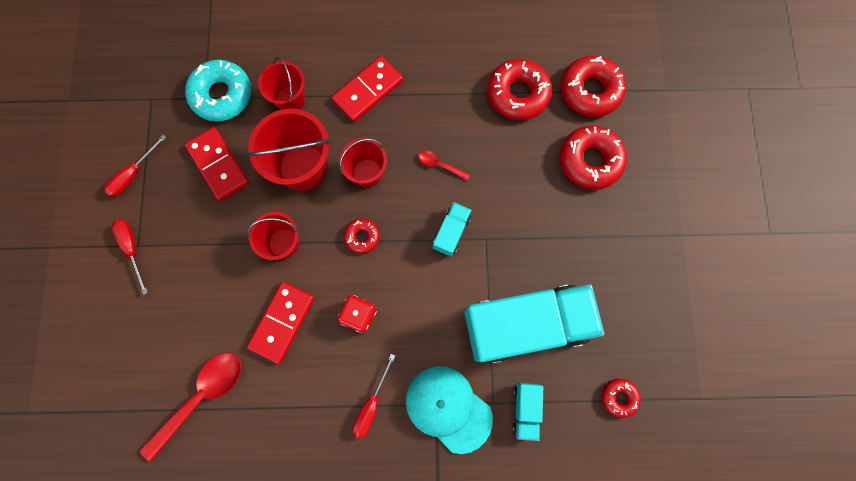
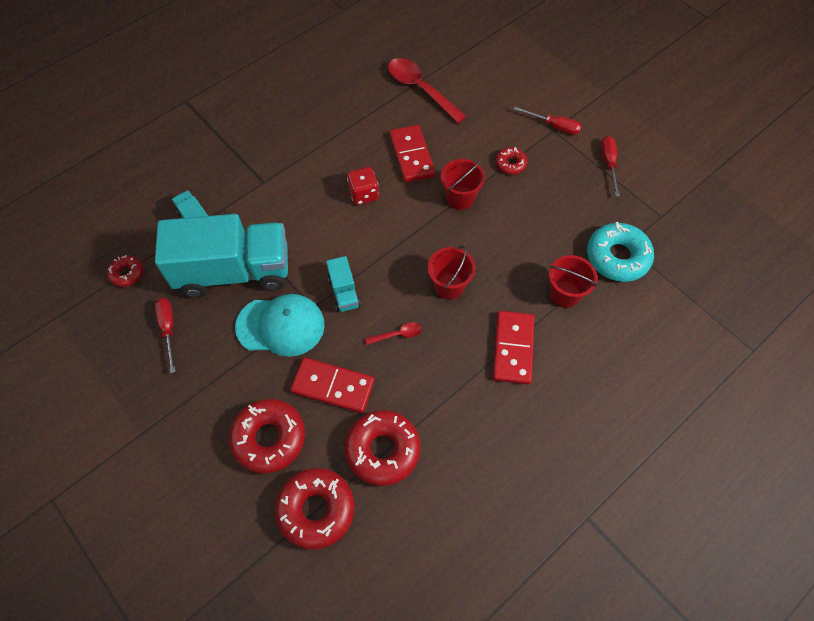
camera: 140 degrees right, 15 degrees down
(201, 397) = (420, 89): red spoon -> red spoon turned 135 degrees clockwise
(218, 165) = (561, 210): red domino -> red domino (333, 386)
(303, 167) = (500, 253): red bucket -> none
(362, 237) = (409, 241): red donut -> red donut (510, 164)
(371, 404) = (308, 154): red screwdriver -> red screwdriver (168, 329)
(448, 408) = (252, 185): turquoise cap -> turquoise cap (280, 326)
(526, 324) = (234, 271): turquoise truck -> turquoise truck turned 135 degrees counterclockwise

